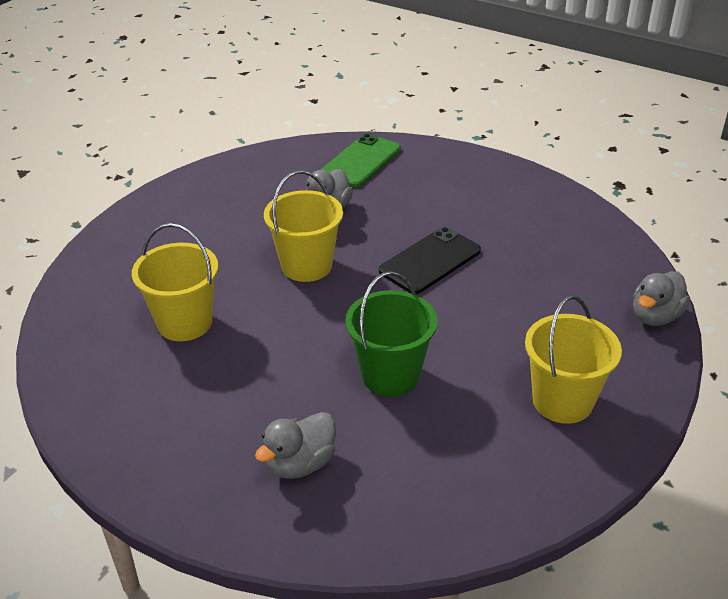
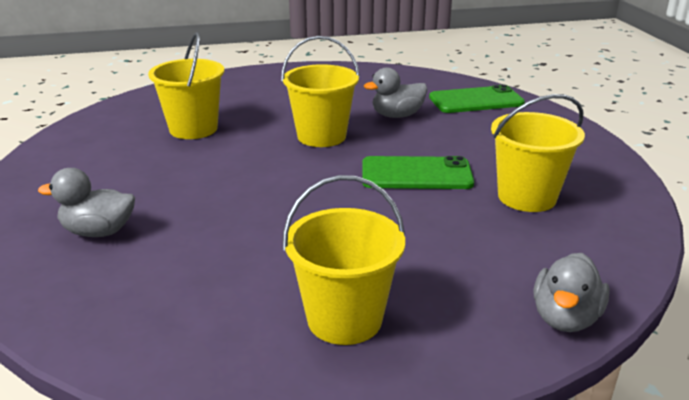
camera: 45 degrees right, 10 degrees down
(390, 375) = (250, 221): green bucket -> none
(430, 261) = (416, 174): black phone -> green phone
(521, 238) = (527, 197): none -> yellow bucket
(655, 316) = (565, 318): grey duck -> grey duck turned 60 degrees counterclockwise

